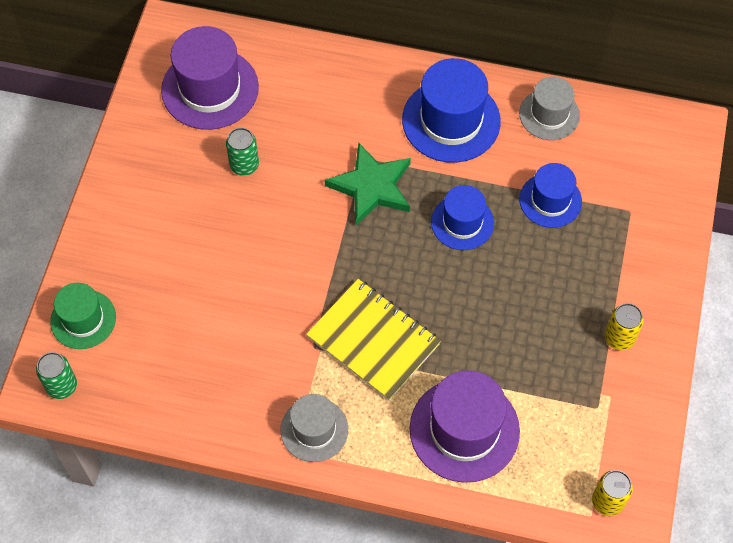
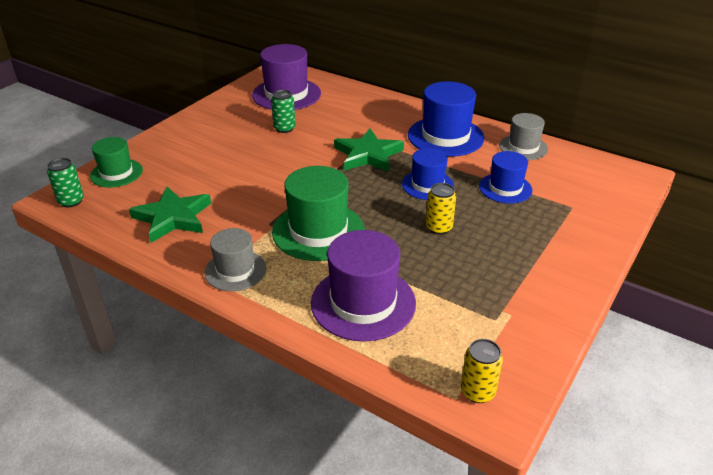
camera: 20 degrees right, 25 degrees down
(199, 373) = (173, 217): none -> green star
(373, 341) = (318, 231): yellow notebook -> green hat
(619, 338) = (534, 278): yellow can -> yellow can (439, 228)

